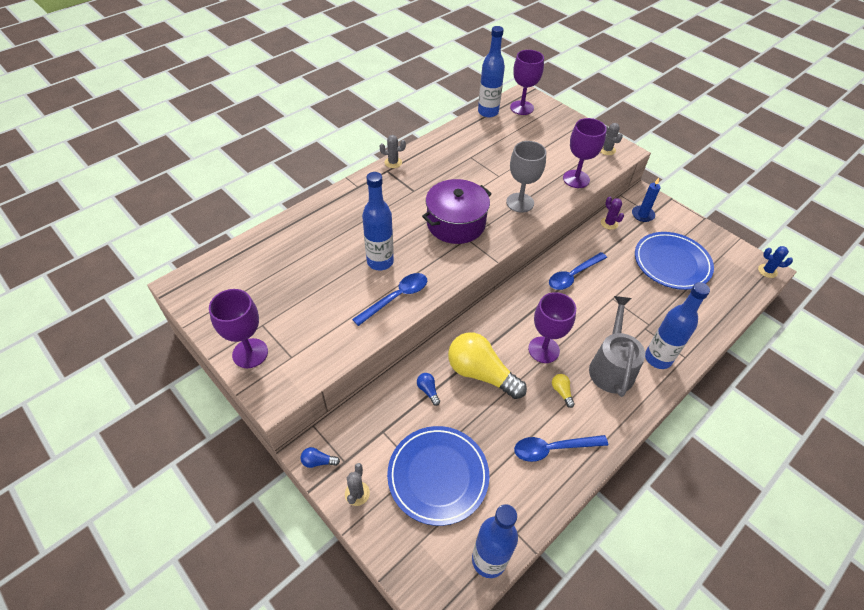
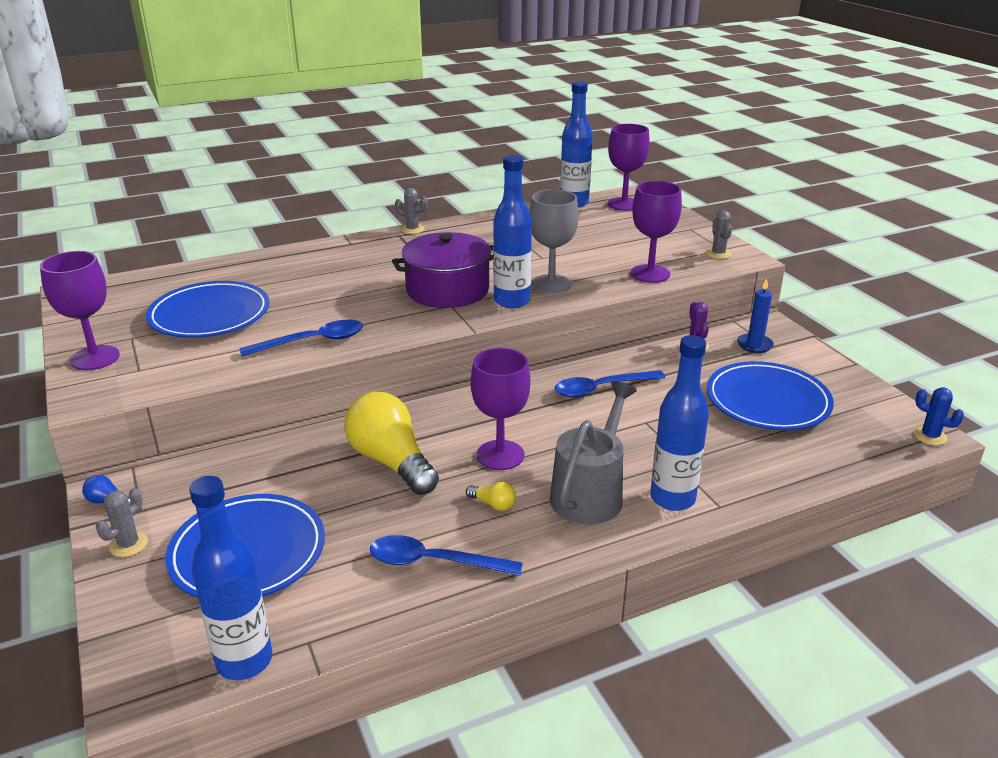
camera: 20 degrees right, 20 degrees down
(305, 287) = (210, 315): none -> blue plate
(380, 262) = (320, 308): blue bottle -> blue bottle (512, 301)
(428, 391) = (305, 464): blue light bulb -> none
(561, 392) = (493, 504): yellow light bulb -> yellow light bulb turned 120 degrees clockwise

